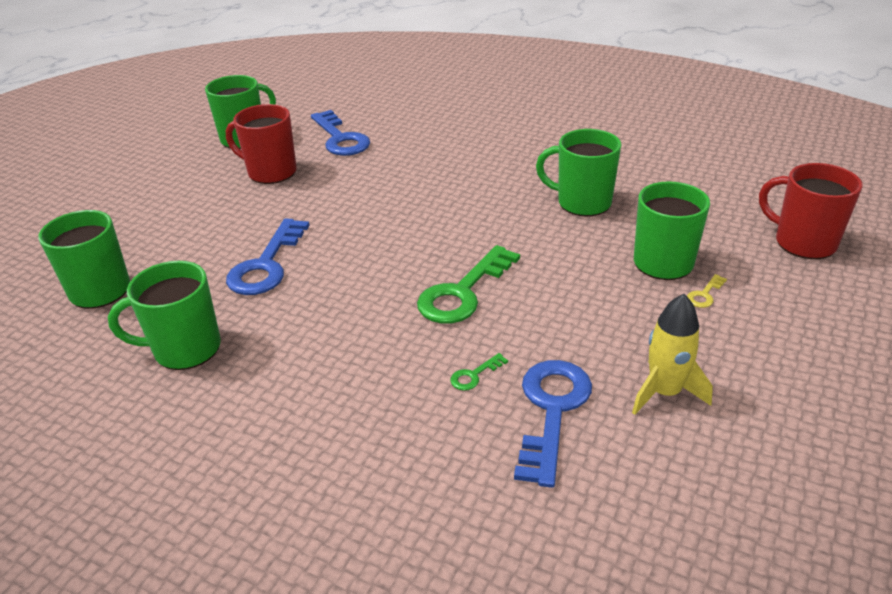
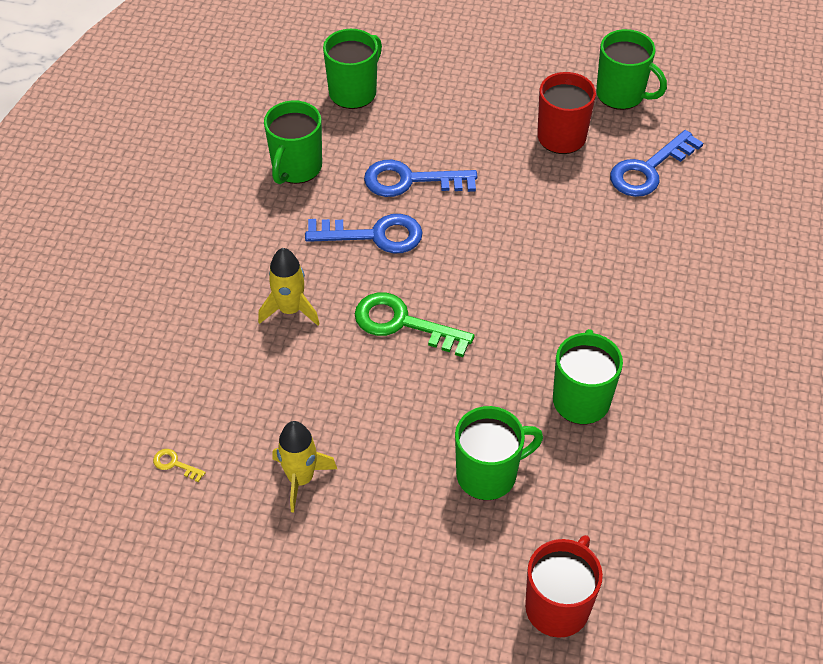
camera: 75 degrees right, 15 degrees up
(185, 349) = (296, 168): green mug -> green mug turned 135 degrees counterclockwise
(411, 377) = (290, 310): none -> yellow rocket
(474, 375) = (299, 349): green key -> none
(551, 411) = (267, 404): blue key -> blue key (373, 235)
(705, 294) = (442, 510): yellow key -> yellow key (175, 464)

